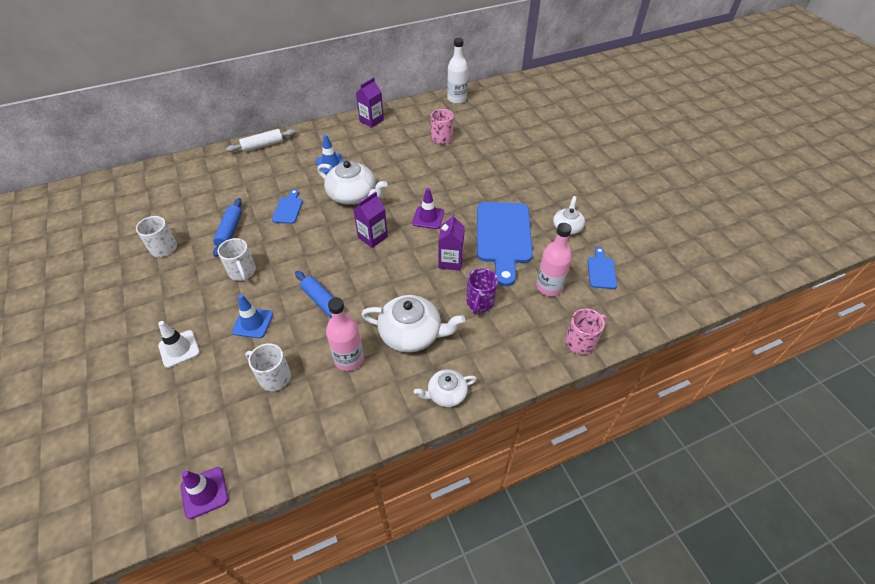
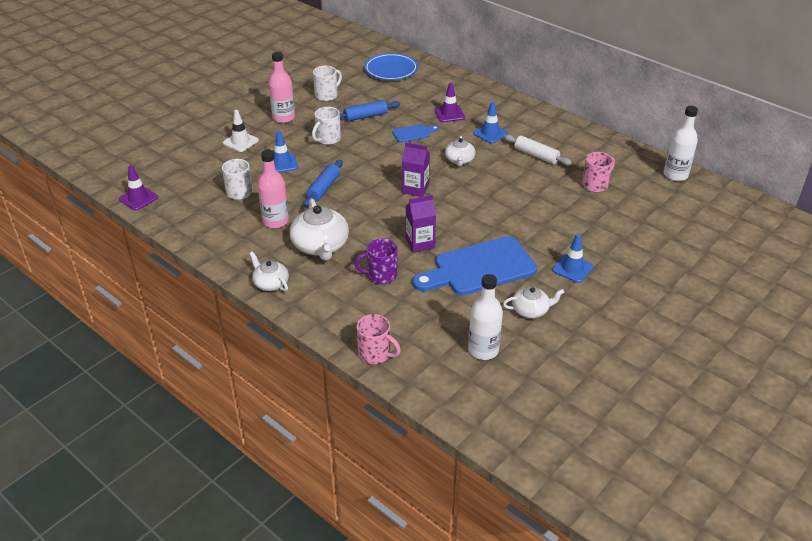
camera: 65 degrees right, 10 degrees down
(169, 187) = (391, 70): none -> blue plate
(262, 145) = (480, 90): white rolling pin -> white rolling pin (536, 155)
(353, 195) = (459, 160): white teapot -> white teapot, size x0.58
(371, 120) = (577, 134): purple carton -> none
(428, 218) = (466, 212): purple traffic cone -> purple traffic cone (449, 114)
(531, 187) = (572, 268): none -> blue traffic cone
(549, 287) = (432, 316): pink bottle -> pink bottle (283, 118)
(601, 271) = (483, 350): blue cutting board -> white bottle

